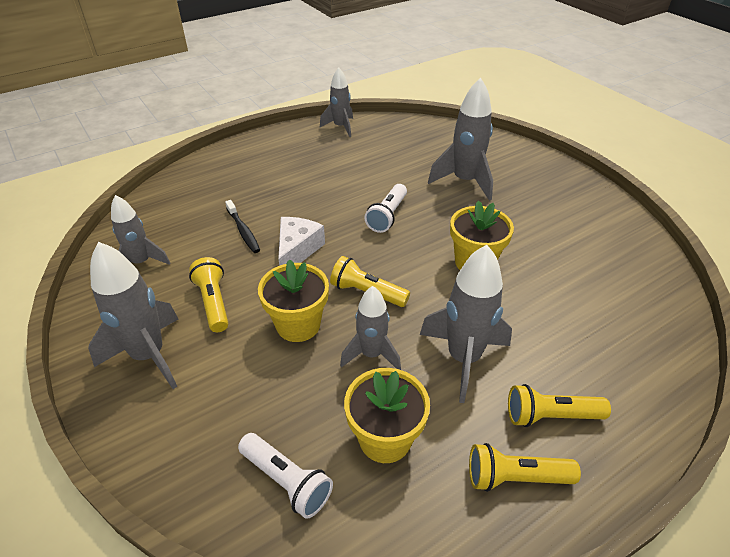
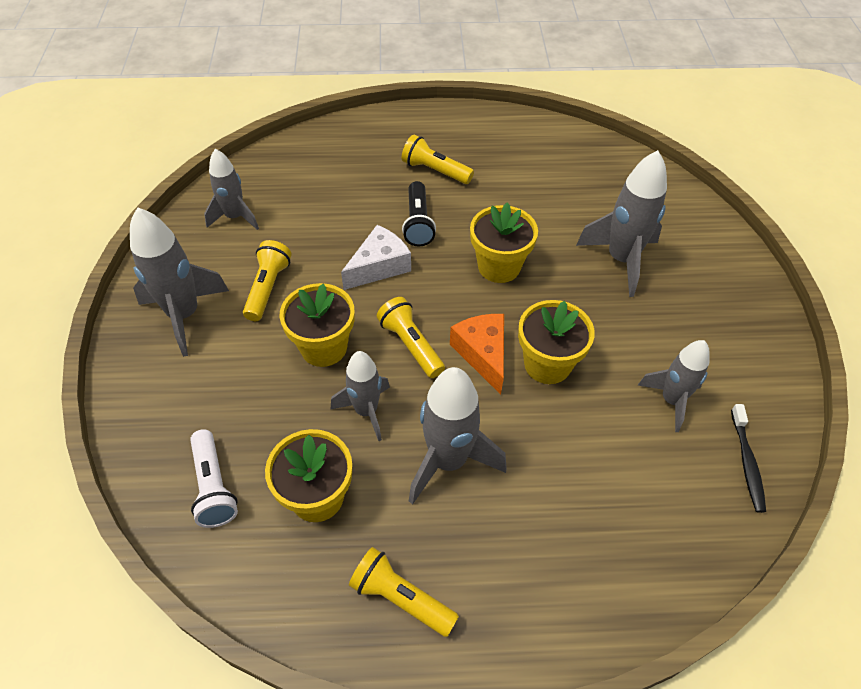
camera: 30 degrees right, 10 degrees up
(243, 231) = (344, 222): black toothbrush -> black toothbrush (747, 463)
(303, 211) = (418, 223): none -> black flashlight
(340, 127) = (535, 131): grey rocket -> grey rocket (671, 400)
(387, 216) = (499, 266): white flashlight -> yellow flower pot
(425, 276) = (482, 354): none -> orange cheese
(550, 416) = (483, 563): yellow flashlight -> yellow flashlight (435, 171)

